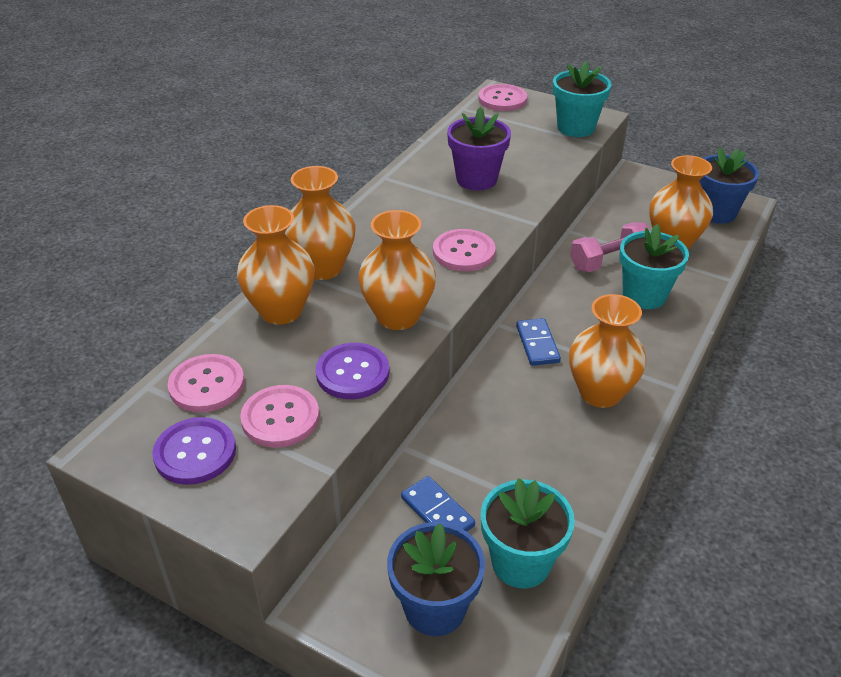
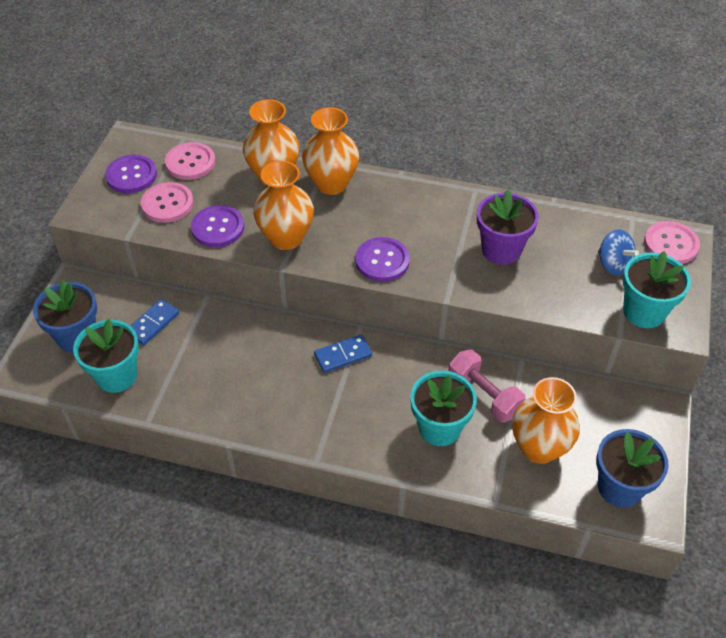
camera: 75 degrees right, 10 degrees up
(463, 252) = (382, 261): pink button -> purple button
(516, 129) = (613, 264): none -> blue spinning top
(600, 393) = (294, 405): orange vase -> none

